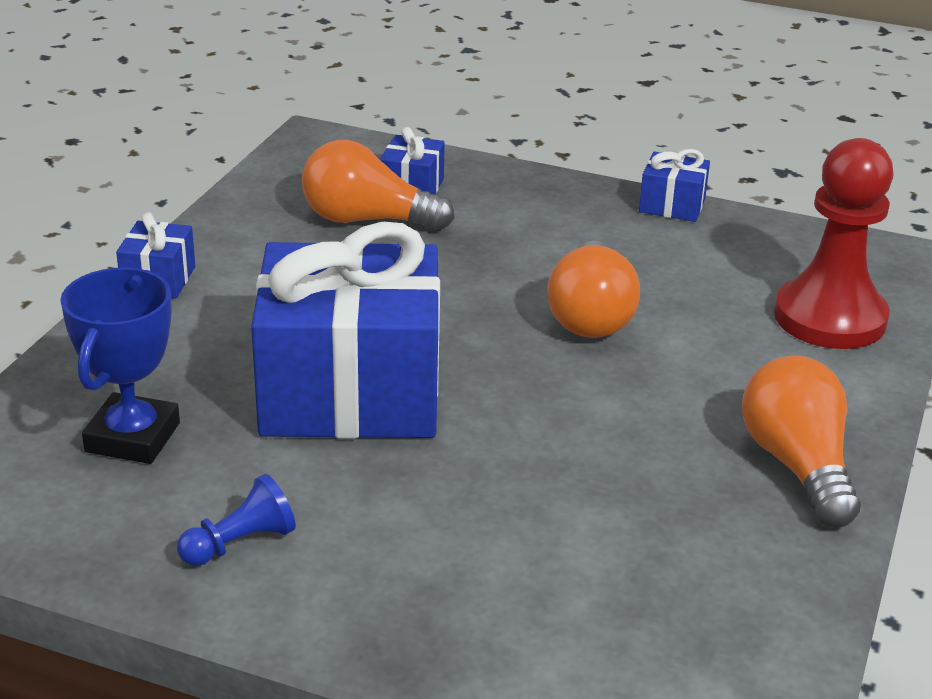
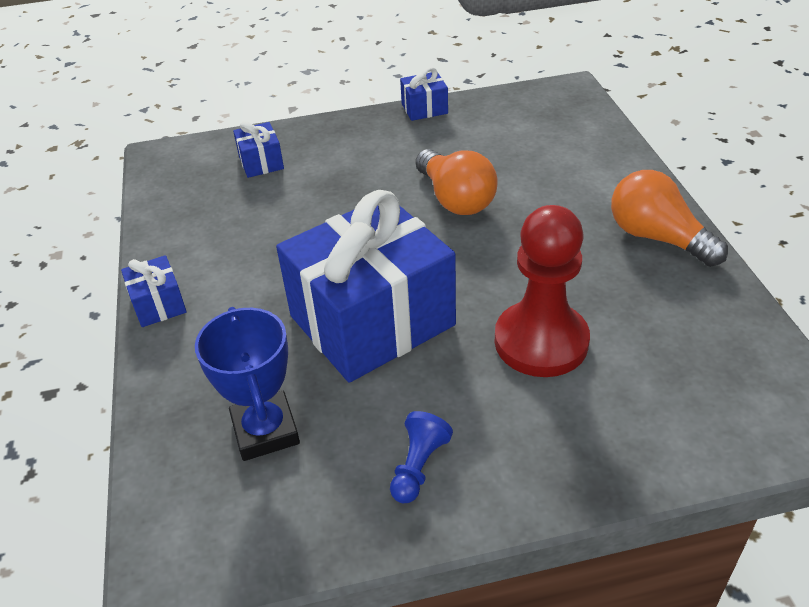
camera: 30 degrees left, 10 degrees up
(367, 220) = (255, 197): orange light bulb -> none
(830, 318) = (577, 141): red pawn -> red pawn (541, 341)

